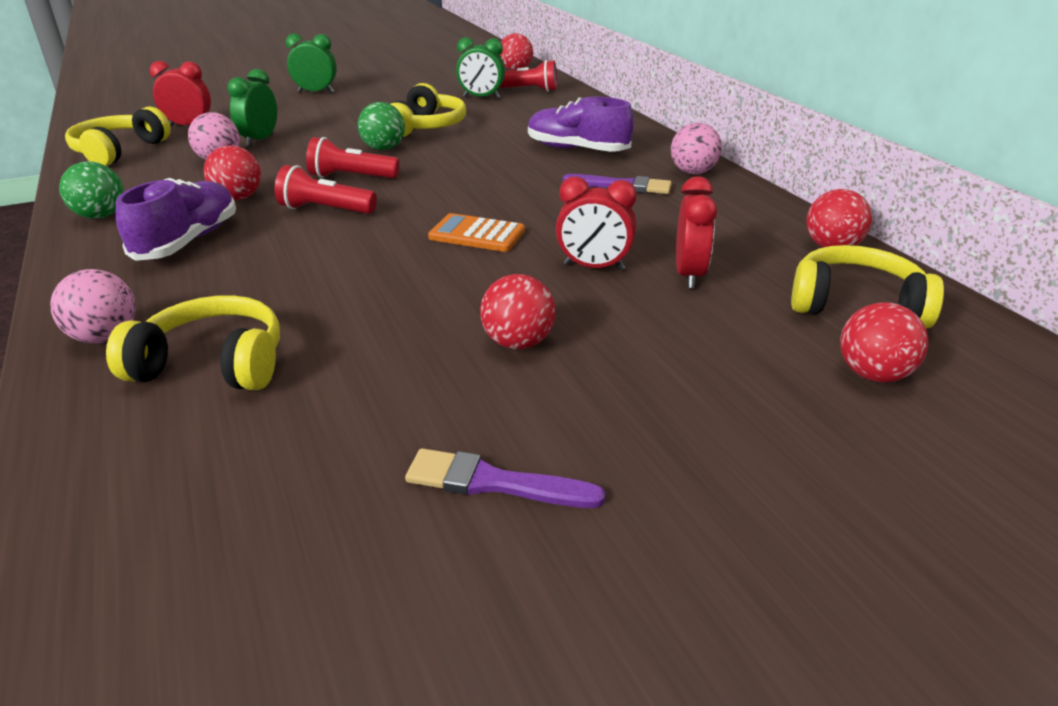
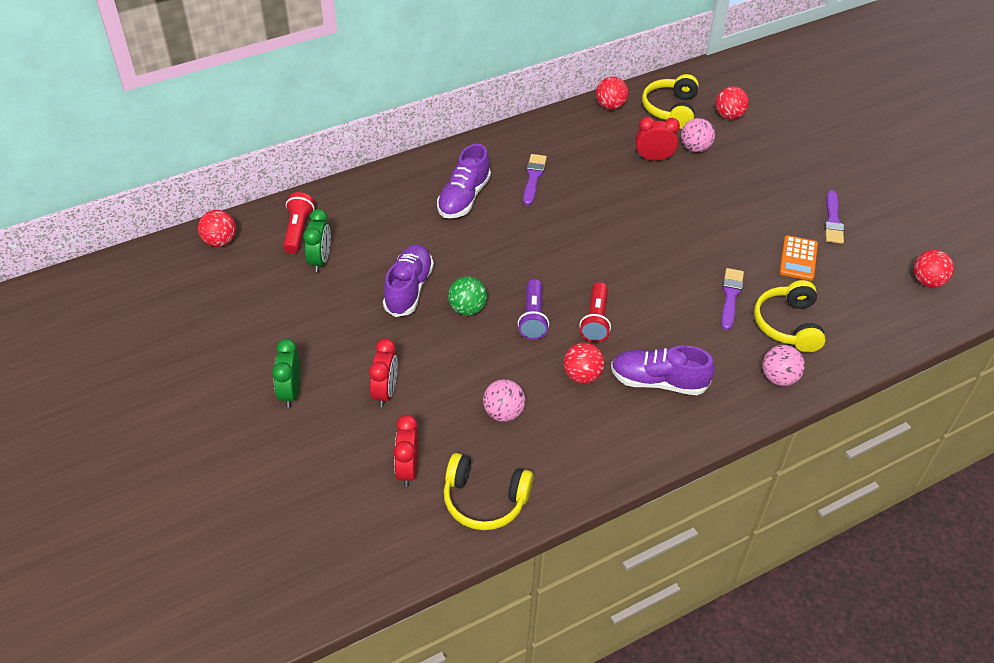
camera: 95 degrees left, 15 degrees up
(101, 216) = (628, 450): green ball -> none
(260, 140) = (450, 398): green clock -> none
(315, 313) = (730, 296): none -> purple brush
(351, 177) = (533, 317): red flashlight -> purple flashlight
(427, 126) = (409, 289): yellow headphones -> purple shoe
(477, 234) = (620, 241): orange calculator -> orange calculator (798, 258)
(518, 343) = (736, 218): red ball -> red ball (927, 281)
(594, 267) = (652, 192): red clock -> red clock (385, 392)
(693, 172) = (505, 145): pink ball -> pink ball (695, 148)

